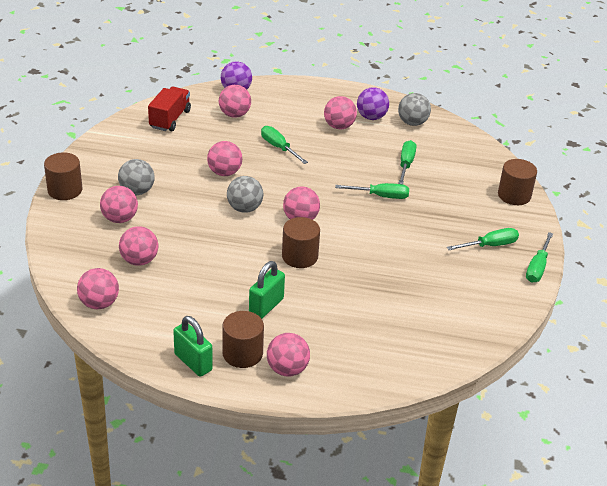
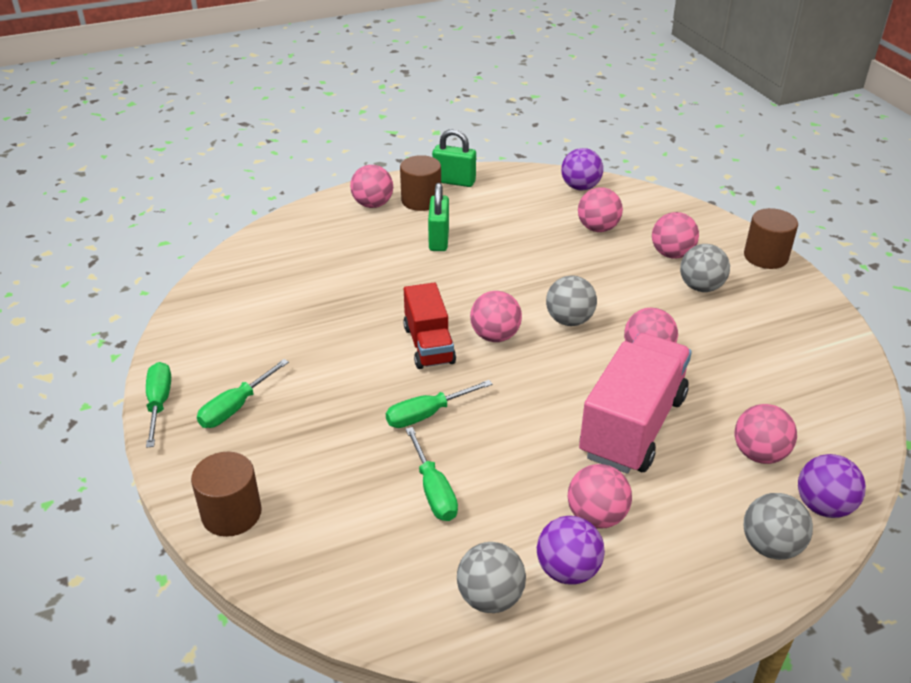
camera: 150 degrees right, 0 degrees up
(99, 303) = (580, 187): pink ball -> purple ball
(170, 119) = (819, 399): red truck -> red truck (429, 345)
(277, 90) = (770, 546): none -> grey ball
(279, 147) = (632, 426): green screwdriver -> pink truck
(300, 256) = (453, 295): brown cylinder -> none

